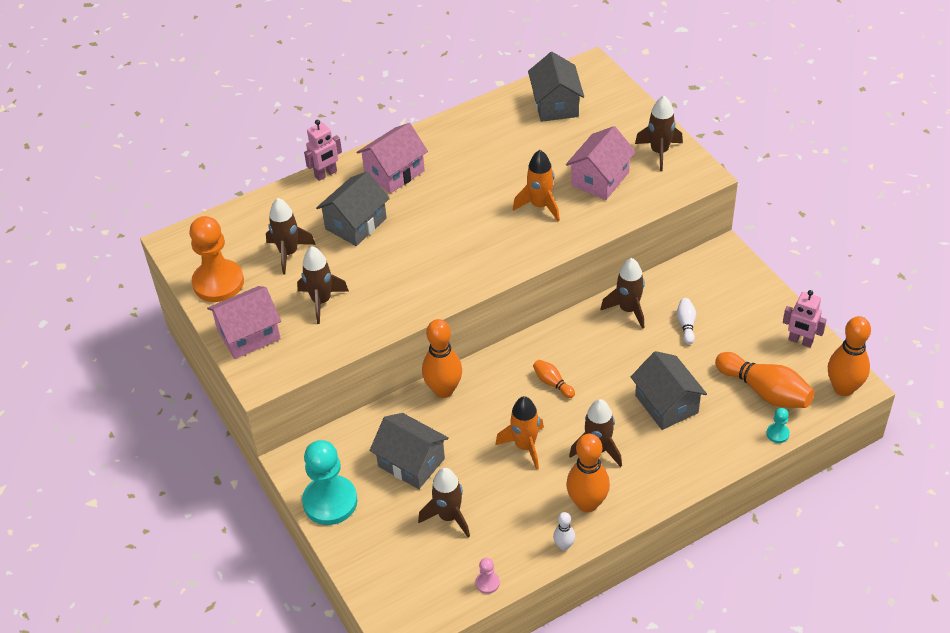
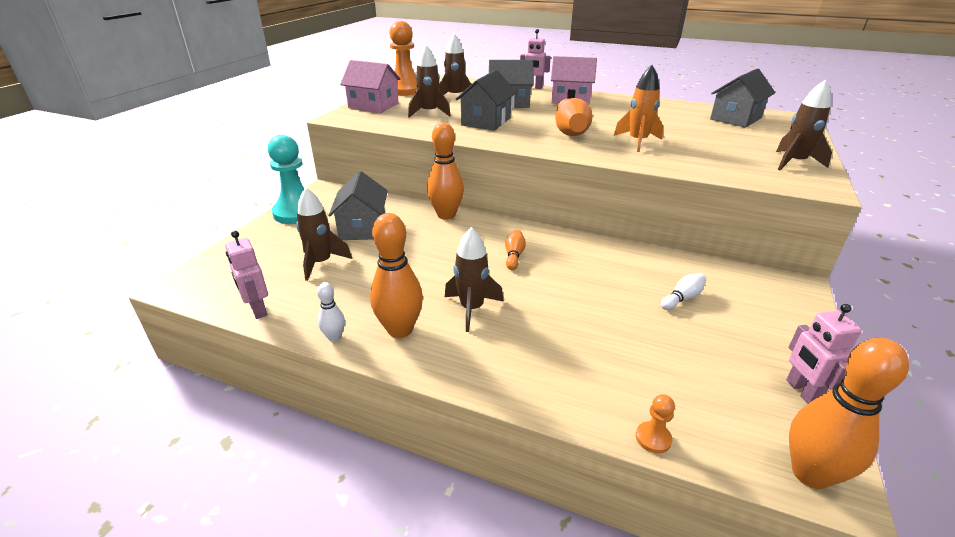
camera: 50 degrees right, 15 degrees down
(487, 583) = (258, 310): pink pawn -> pink robot
(525, 446) = (431, 269): orange rocket -> none
(600, 179) = (711, 152): pink house -> none
(628, 309) = (644, 260): brown rocket -> none
(666, 404) = (576, 328): grey house -> grey house (486, 121)
(765, 391) = (693, 395): orange bowling pin -> orange bowling pin (570, 130)
(777, 434) = (653, 438): turquoise pawn -> orange pawn

